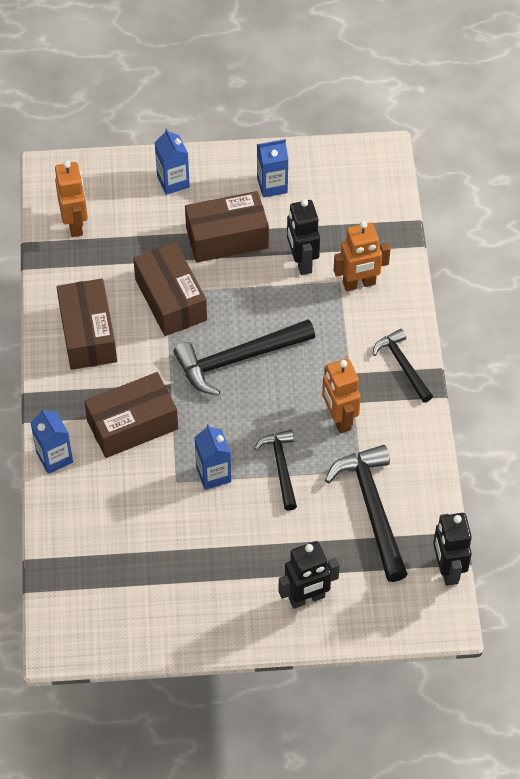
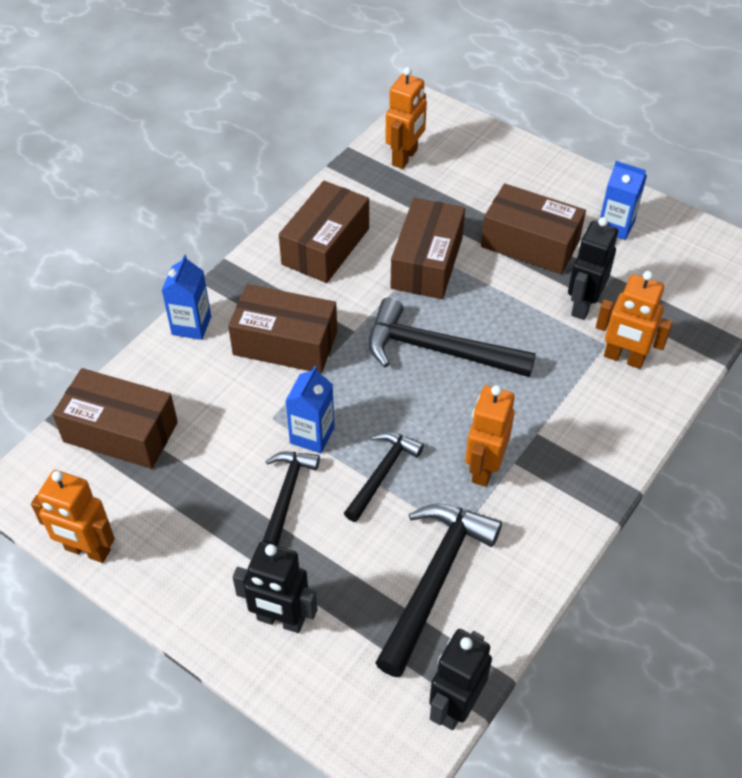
camera: 40 degrees right, 5 degrees down
(86, 562) = (121, 432): none -> brown box
(147, 648) = (87, 550): none -> orange robot
(173, 182) = (525, 173): blue carton -> none
(403, 365) = (600, 461): black hammer -> black hammer (287, 494)

